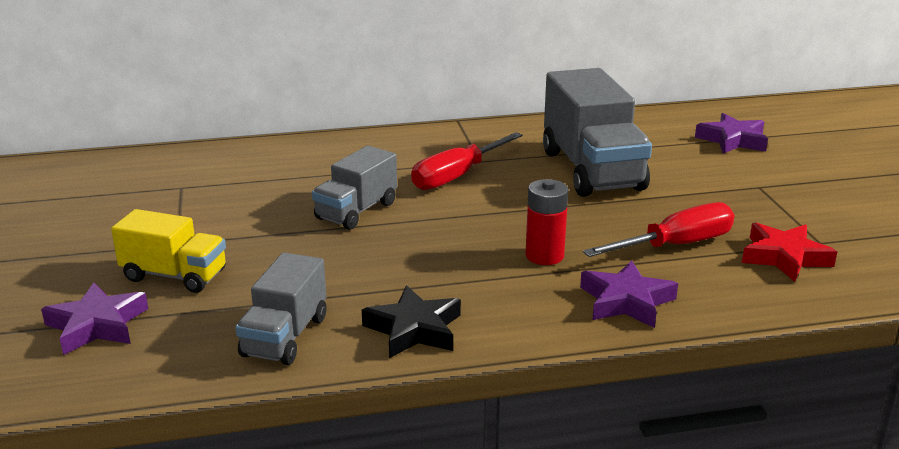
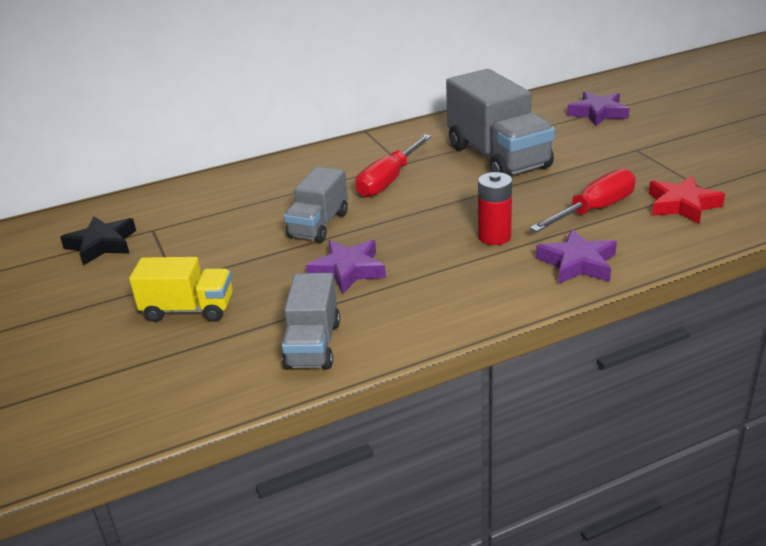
camera: 10 degrees left, 5 degrees up
(97, 325) = (142, 366): purple star -> purple star (348, 270)
(414, 329) = (418, 318): black star -> black star (102, 245)

